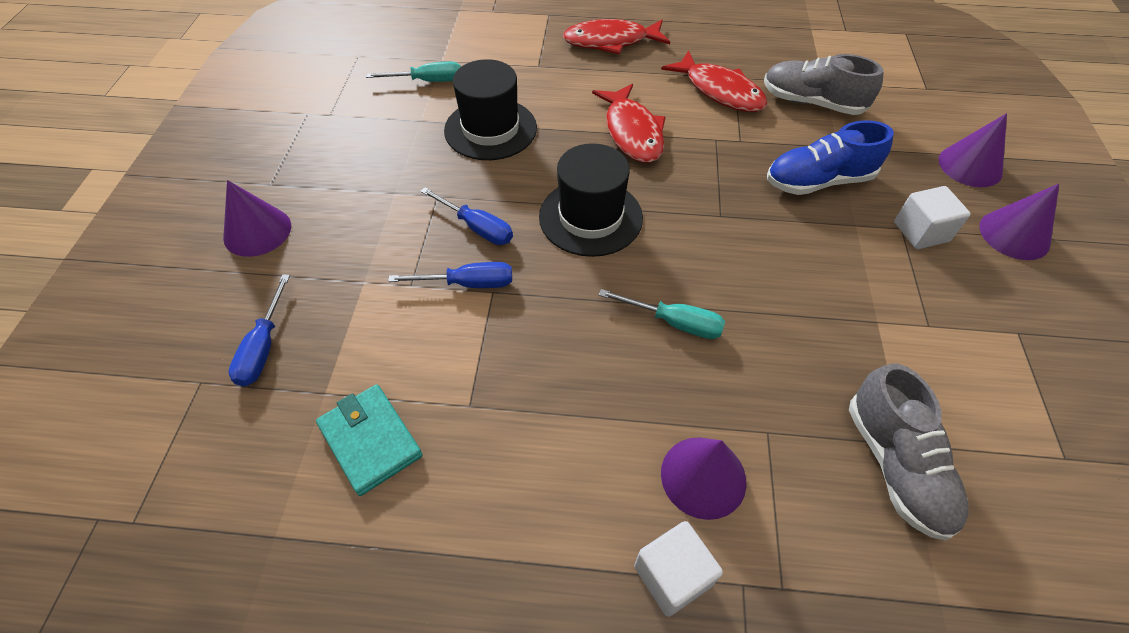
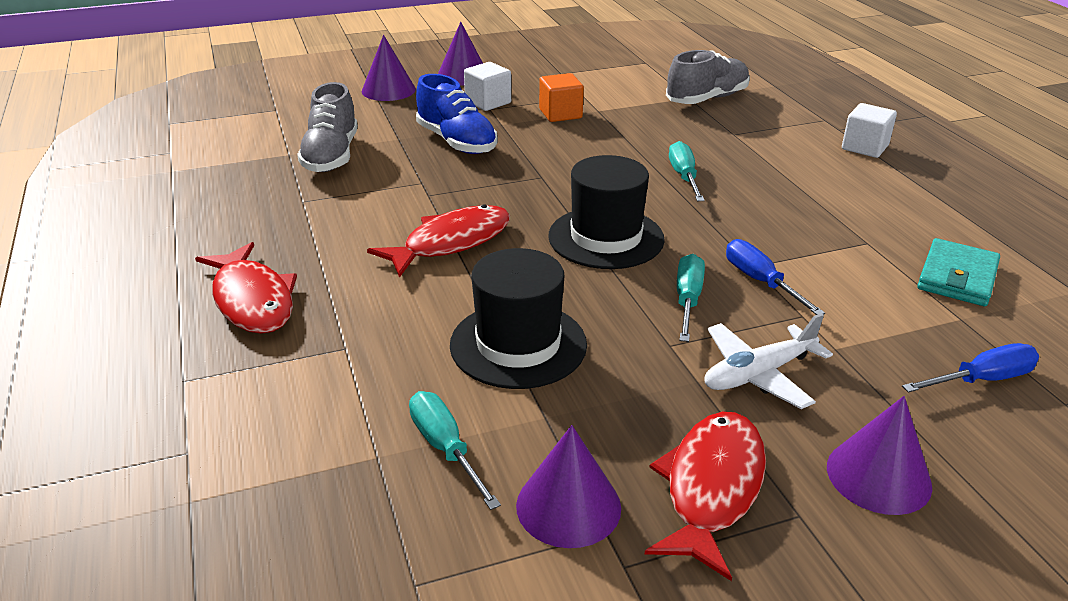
camera: 115 degrees left, 20 degrees down
(375, 224) = (758, 374): none -> white plane
(477, 227) = (687, 300): blue screwdriver -> turquoise screwdriver
(703, 477) = (793, 148): purple cone -> purple cone (568, 506)
(720, 91) = (337, 205): red fish -> red fish (711, 488)
(873, 282) = (560, 114): none -> orange cube

